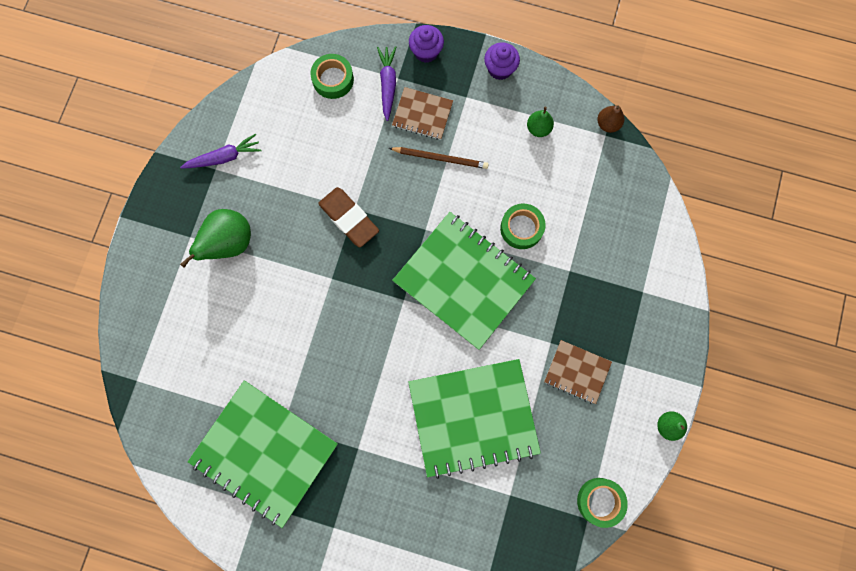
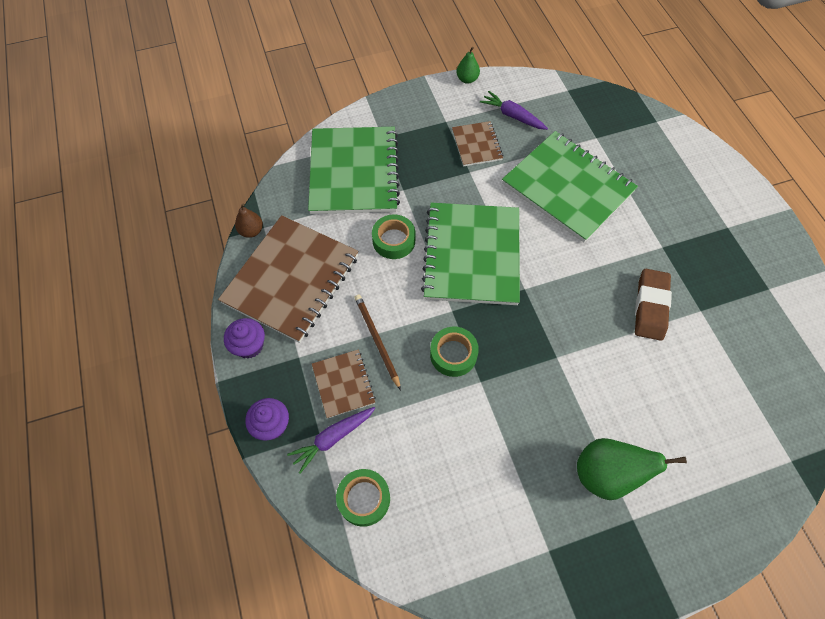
camera: 125 degrees left, 15 degrees down
(224, 157) = (529, 551): purple carrot -> purple carrot (512, 116)
(264, 452) = (732, 310): green notebook -> green notebook (354, 172)
(349, 218) = (493, 380): brown eraser -> brown eraser (650, 307)
(538, 128) = (291, 279): green pear -> brown notebook
(600, 501) = (550, 89): green tape -> green tape (453, 354)

